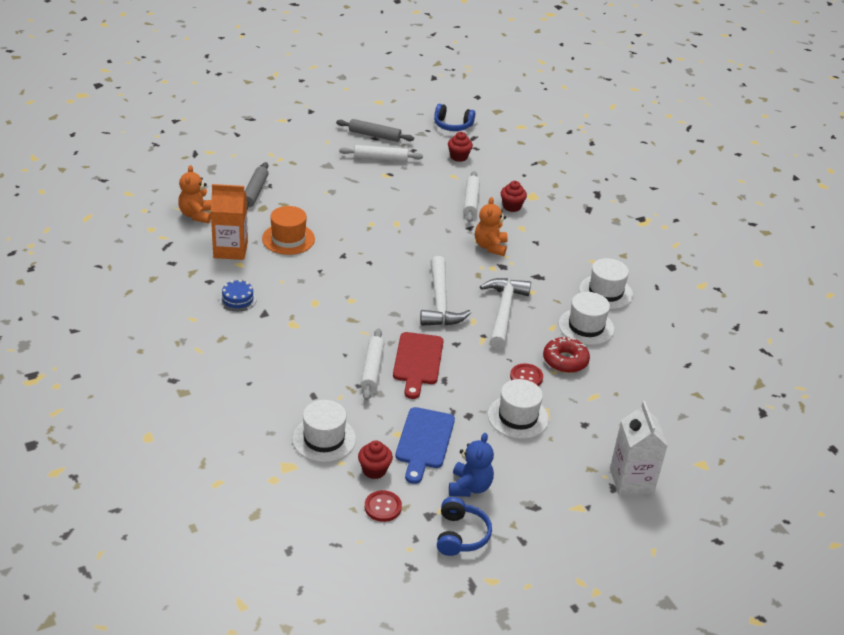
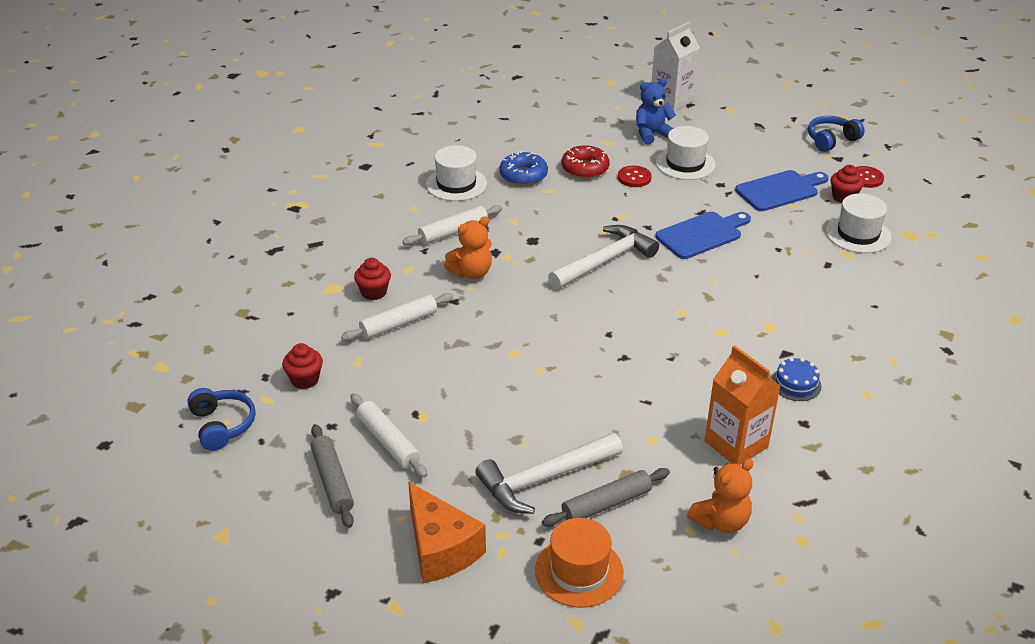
camera: 125 degrees left, 0 degrees up
(288, 239) = (653, 413): orange hat -> orange hat (579, 571)
(295, 142) = (441, 549): none -> orange cheese
(372, 369) = (749, 252): white rolling pin -> white rolling pin (453, 232)
(417, 362) = (702, 234): red cutting board -> blue cutting board
(469, 487) = (786, 154): blue teddy bear -> blue teddy bear (652, 134)
(504, 312) = (565, 222): white hammer -> white hammer (544, 479)
(586, 326) = (523, 175): white hat -> blue donut

